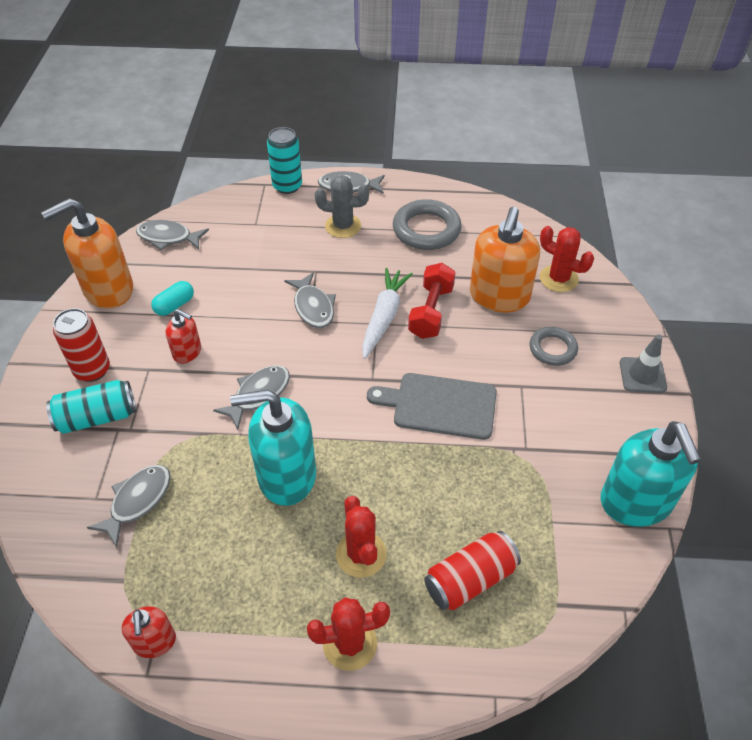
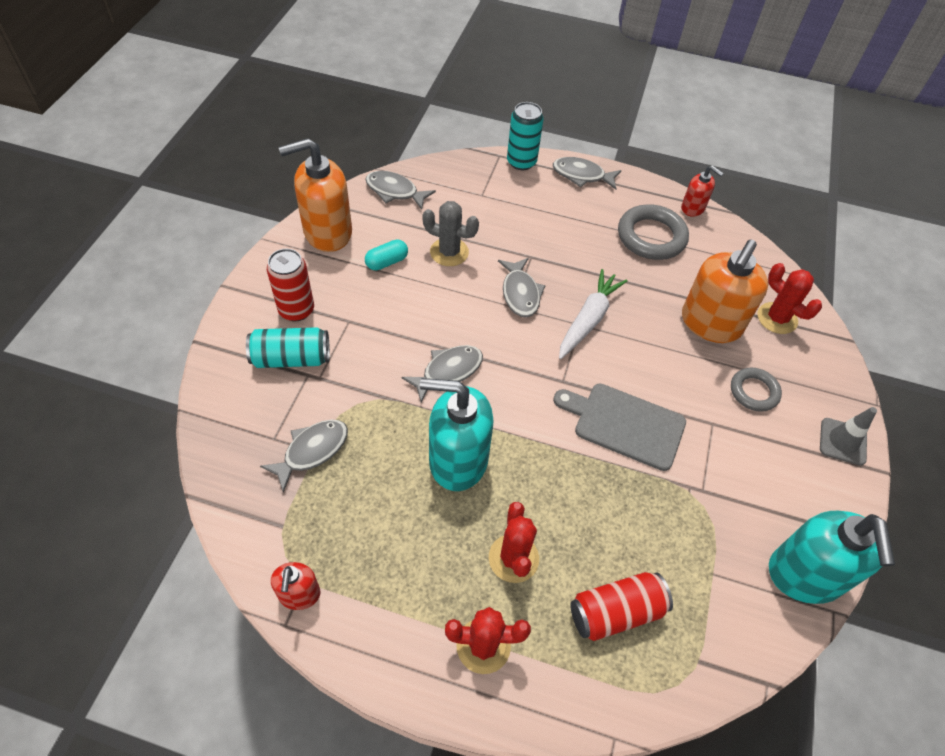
camera: 10 degrees right, 5 degrees up
(187, 352) = (389, 312): red soap dispenser -> red soap dispenser (693, 208)
(343, 226) = (568, 215): grey cactus -> grey cactus (449, 252)
(431, 312) = (637, 324): red dumbbell -> none

